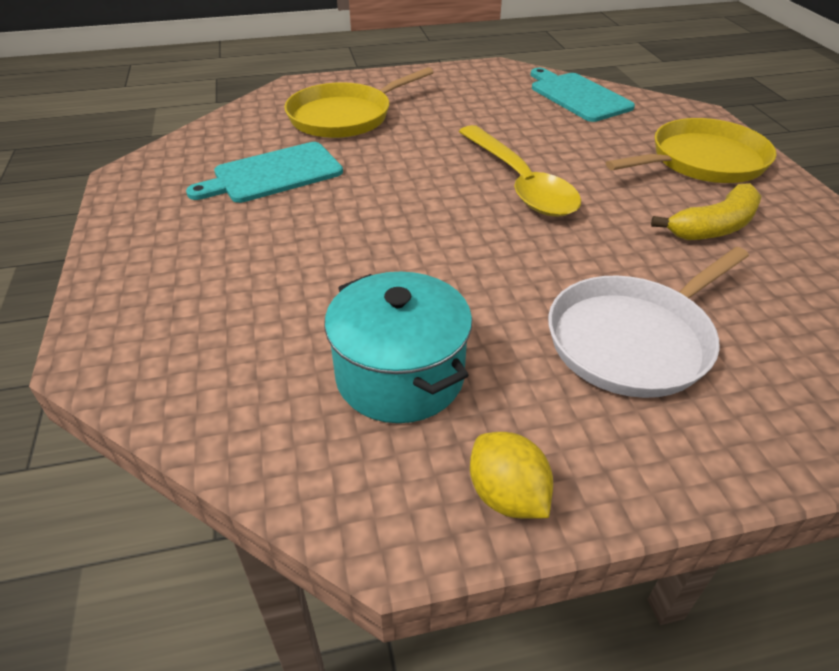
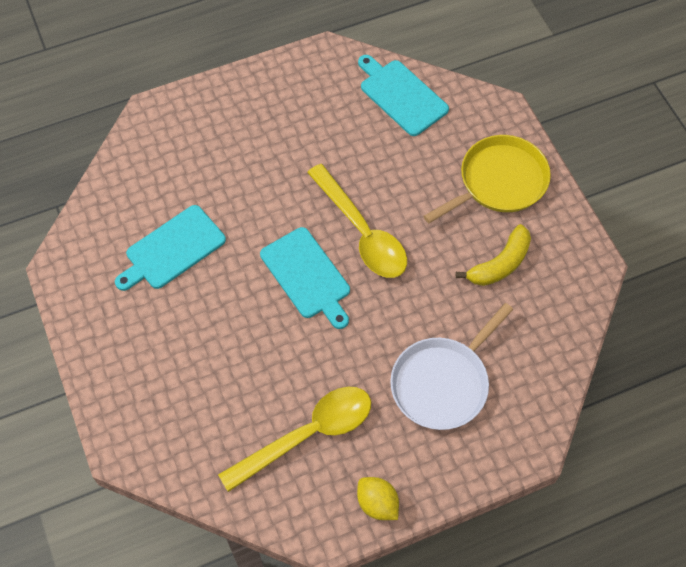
camera: 10 degrees left, 20 degrees up
(344, 116) = (207, 158): yellow pan -> none
(400, 375) = (308, 434): turquoise pot -> yellow spoon
(439, 211) = (307, 276): none -> turquoise cutting board

